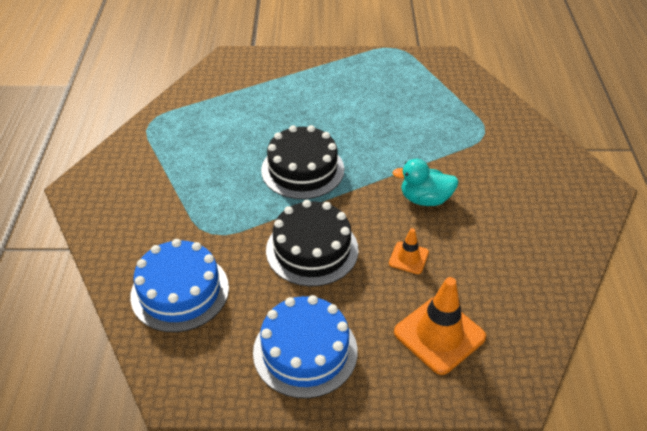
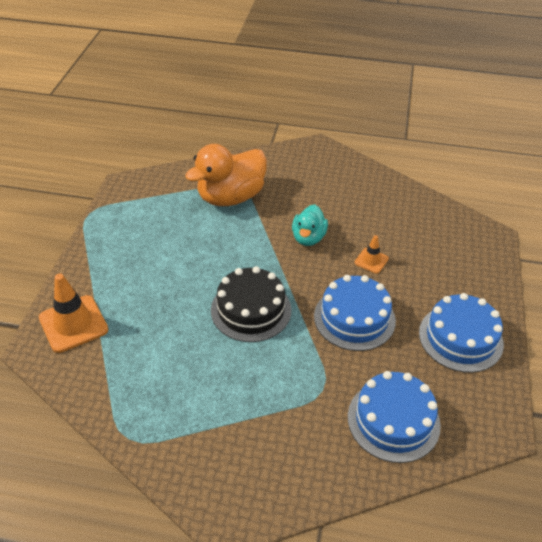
camera: 80 degrees left, 0 degrees up
(312, 249) = (354, 318): black cake -> blue cake
(439, 335) = (446, 260): orange traffic cone -> orange traffic cone (73, 324)
(464, 130) = (231, 197): none -> orange duck

